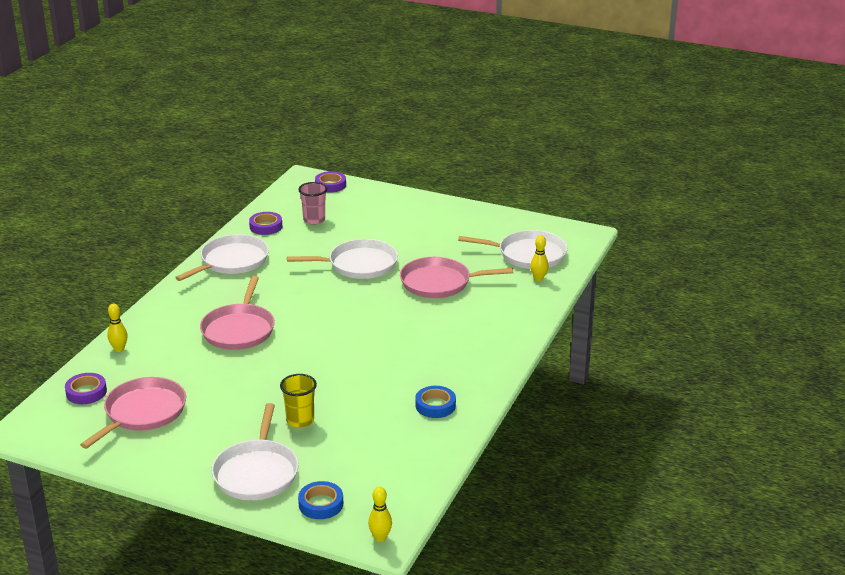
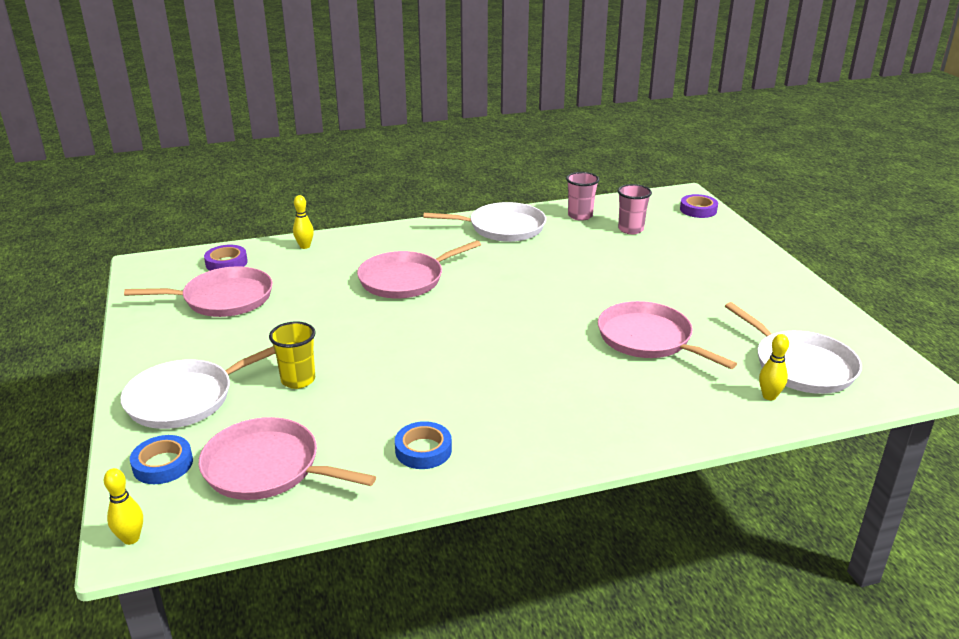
camera: 50 degrees right, 0 degrees up
(266, 226) = (580, 216): purple tape -> pink cup
(359, 264) = (601, 283): white pan -> none
(378, 466) = (267, 468): none -> pink pan

